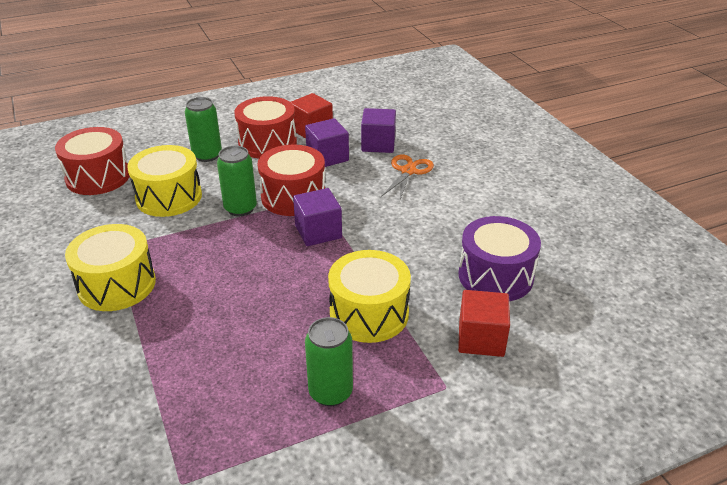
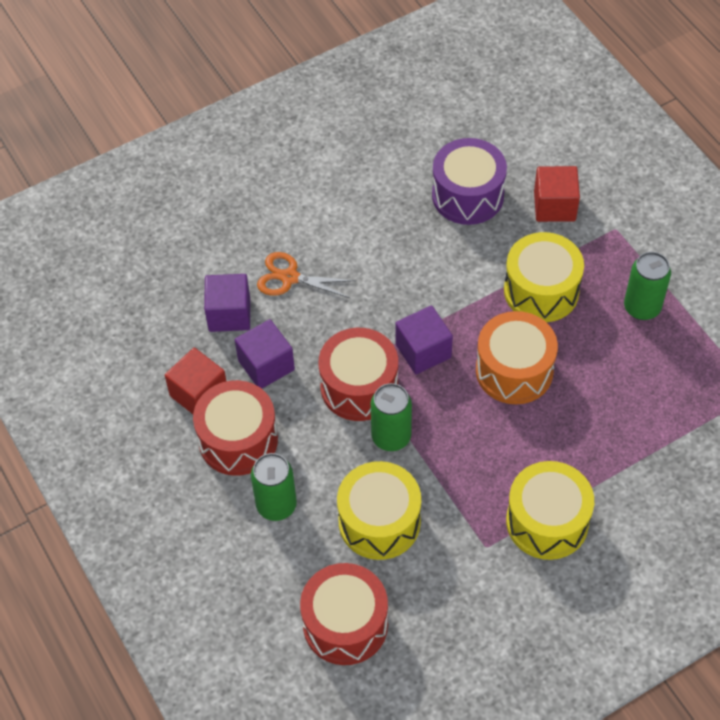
camera: 95 degrees left, 20 degrees up
(280, 283) = (514, 370): none -> orange drum

